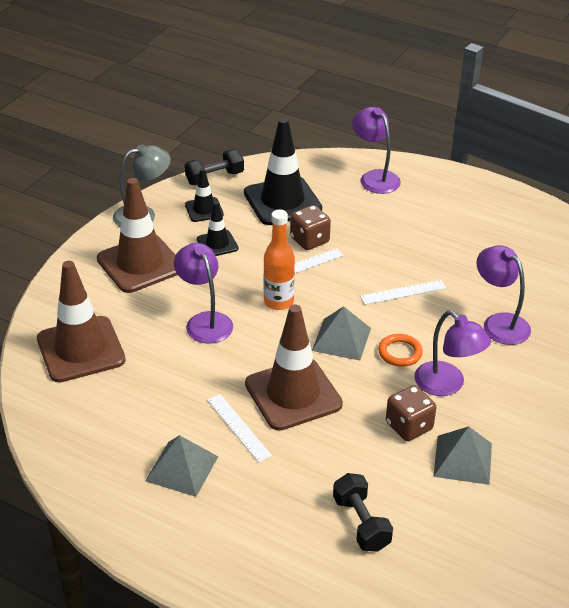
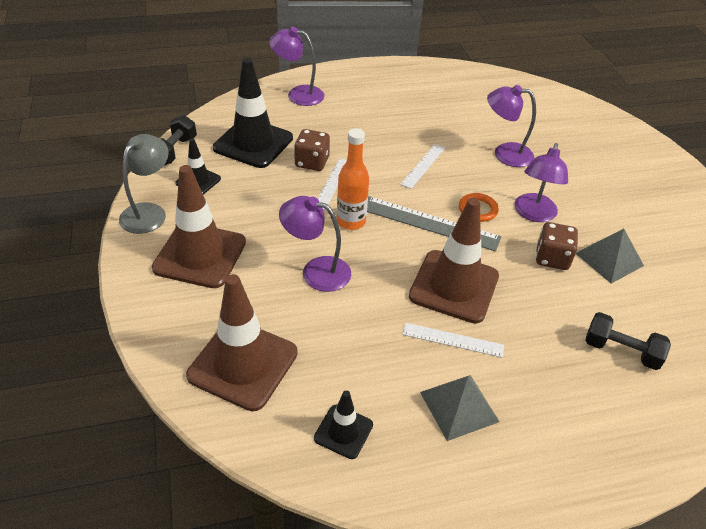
camera: 45 degrees left, 5 degrees up
(217, 244) = (245, 202): black traffic cone -> black traffic cone (343, 431)
(341, 339) = (429, 223): grey pyramid -> grey ruler
(447, 385) = (533, 214): purple lamp -> purple lamp turned 105 degrees clockwise

